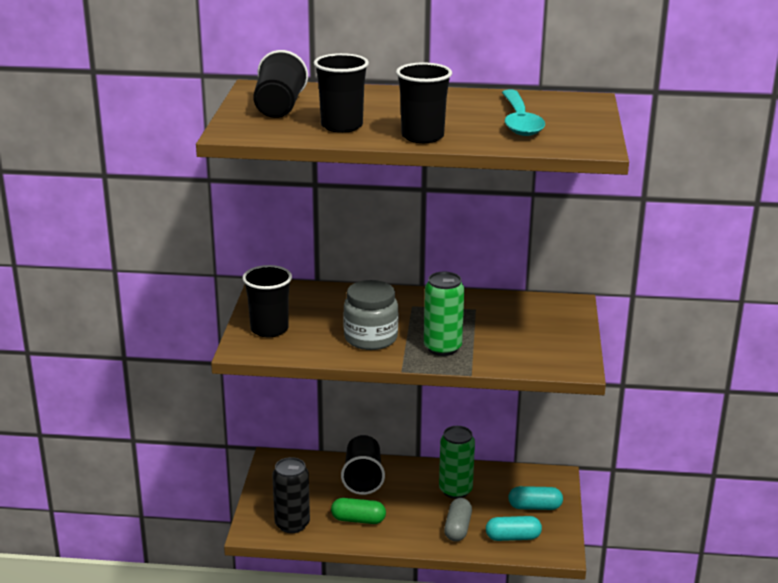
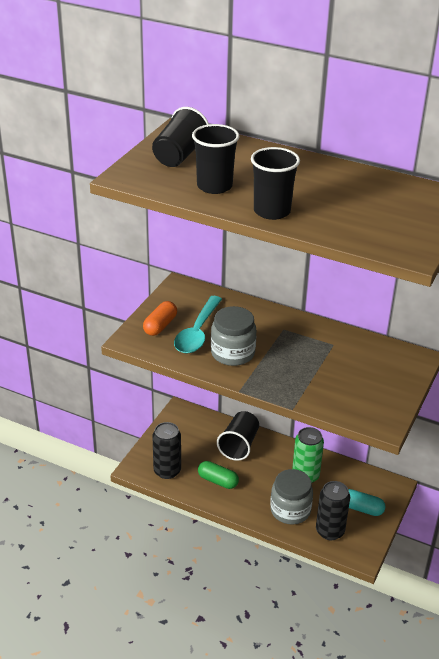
camera: 20 degrees right, 10 degrees up
(269, 329) = (160, 326): black cup -> orange capsule
(442, 348) = (284, 377): green can -> none
(457, 528) = (290, 510): grey capsule -> grey jar
(513, 537) = (330, 531): turquoise capsule -> black can
(519, 121) = (367, 209): turquoise spoon -> turquoise spoon (197, 332)

